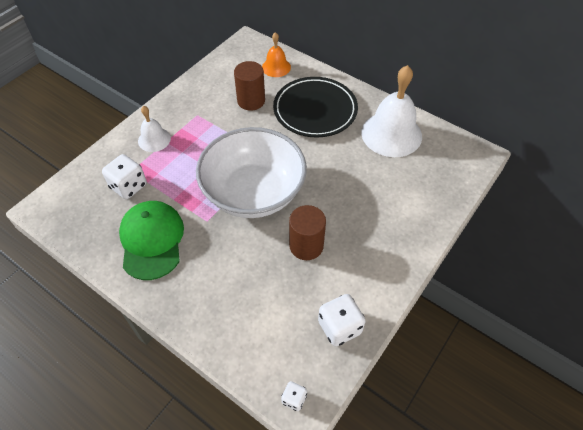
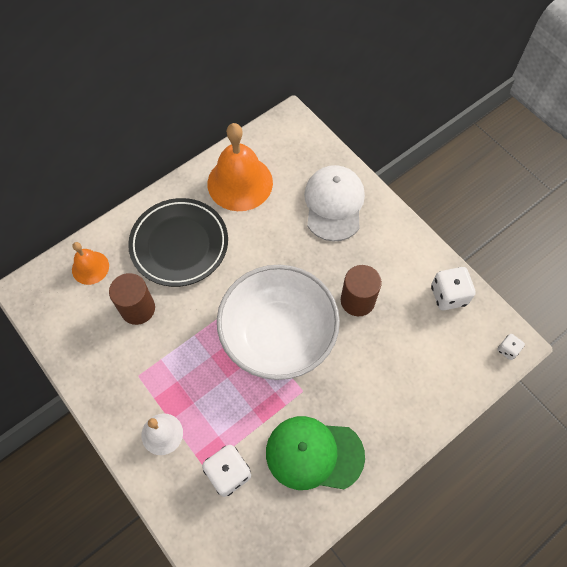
camera: 75 degrees left, 10 degrees up
(391, 134) = (240, 183): white bell -> orange bell
(402, 207) = (334, 204): none -> white cap

